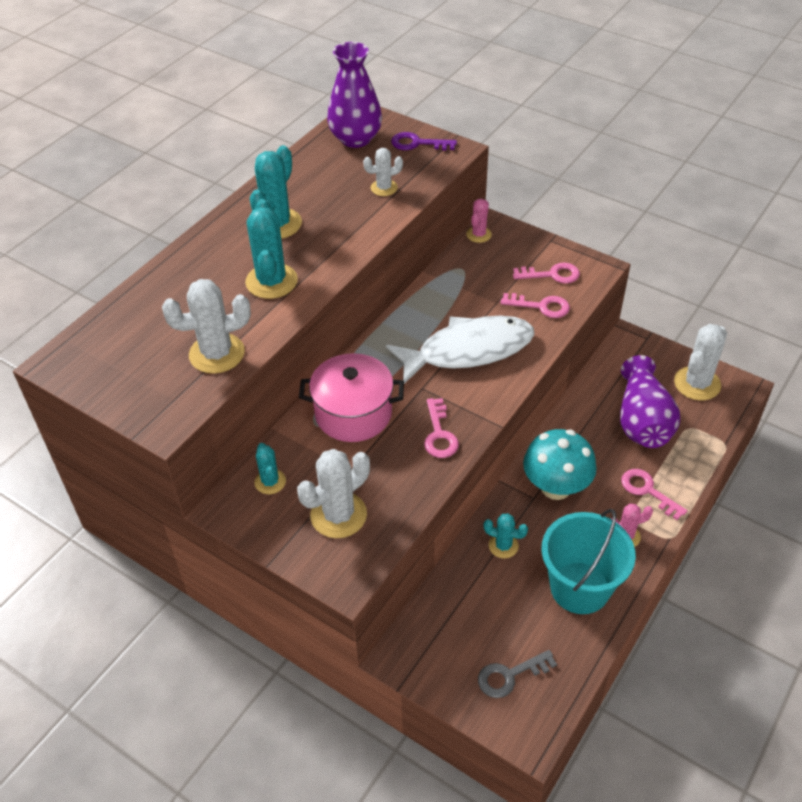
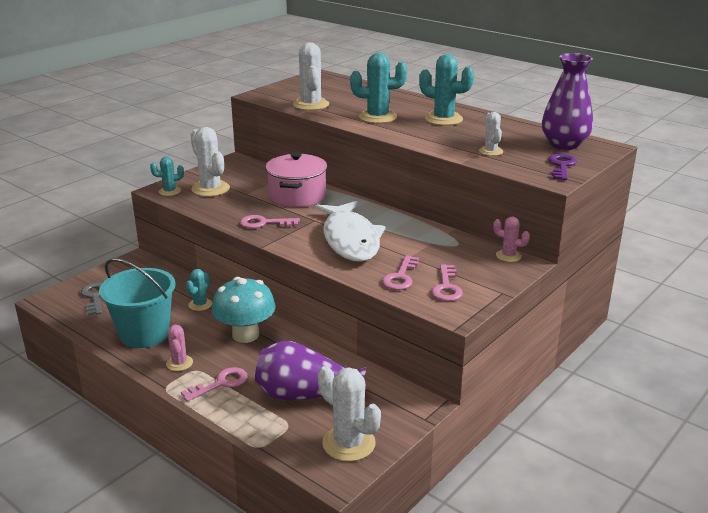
camera: 95 degrees right, 20 degrees down
(270, 482) = (249, 171): turquoise cactus -> turquoise cactus (169, 191)

